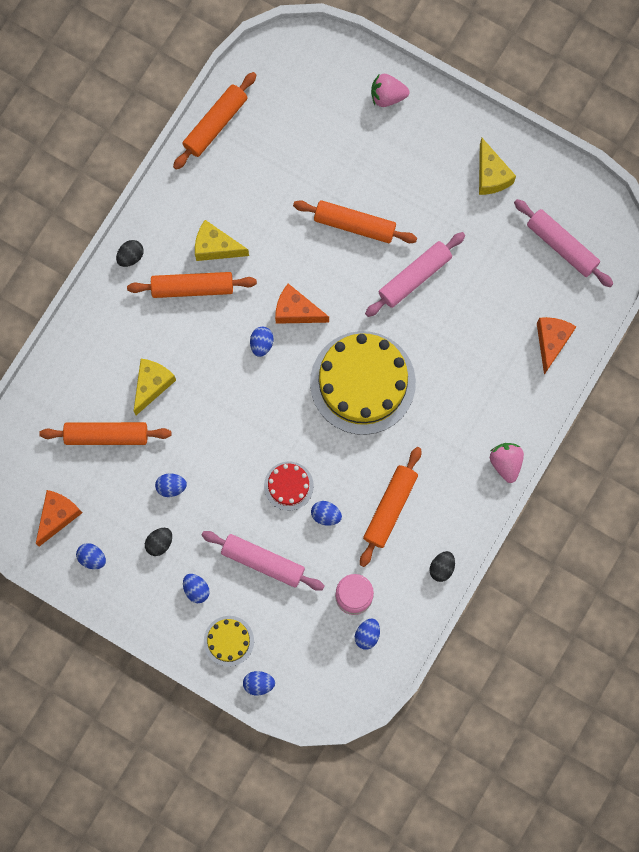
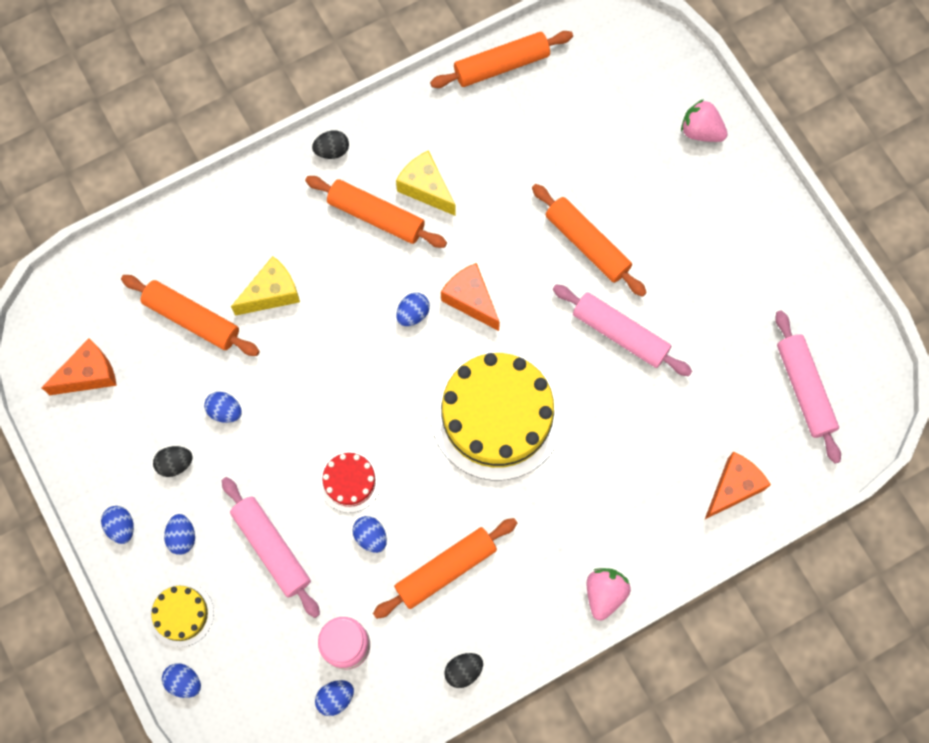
camera: 30 degrees right, 5 degrees down
(92, 558) = (96, 439): blue egg -> blue egg (121, 527)
(414, 277) = (620, 334): pink rolling pin -> pink rolling pin turned 45 degrees clockwise
(491, 175) = (767, 271): yellow cheese -> none

